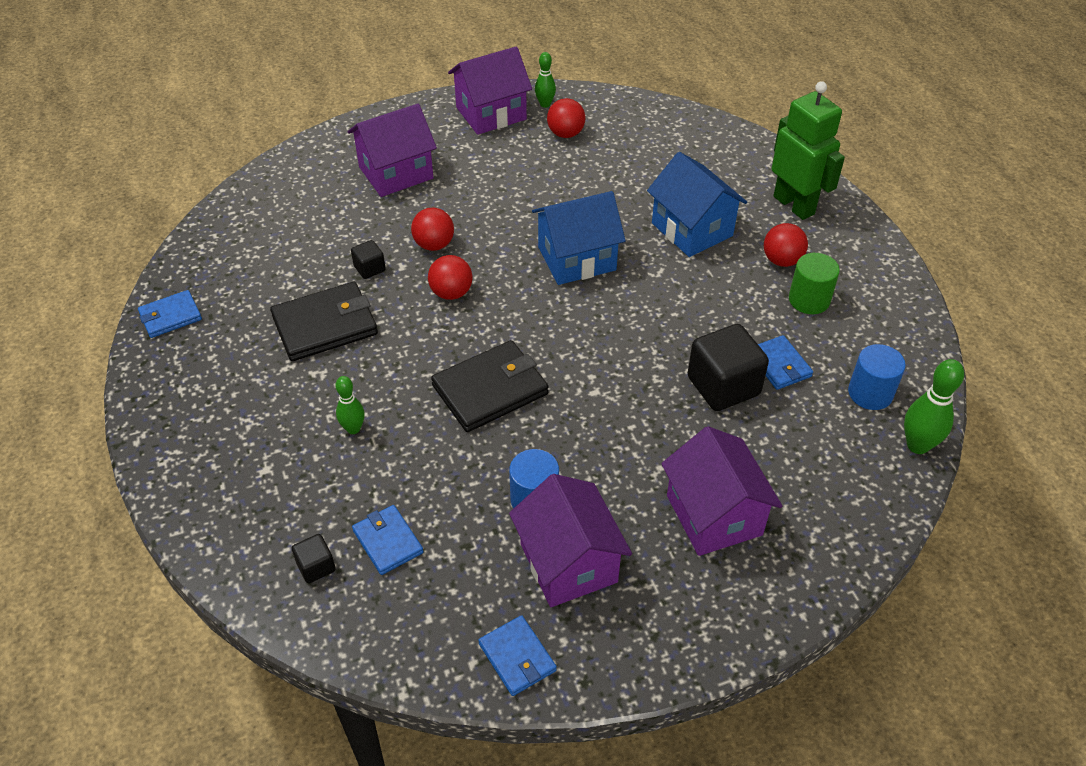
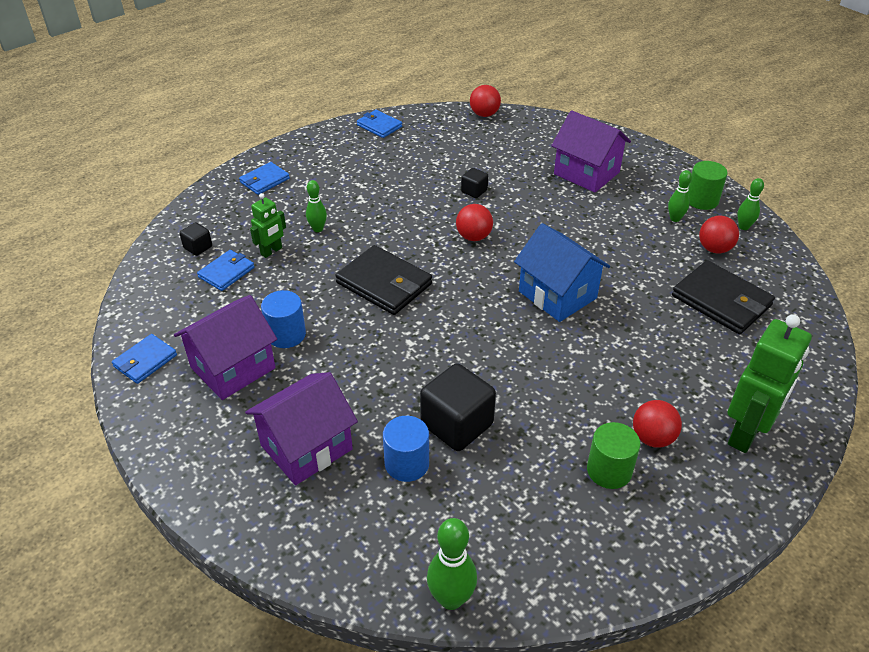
camera: 70 degrees right, 5 degrees down
(325, 325) = (406, 188): black wallet -> black wallet (721, 301)
(371, 485) = (271, 251): none -> green robot
(434, 245) = (520, 214): red ball -> red ball (484, 114)
(491, 113) = (702, 200): purple house -> green cylinder
(508, 141) = (675, 218): none -> green bowling pin
(692, 229) = (649, 361): blue house -> none
(779, 365) = (505, 462): blue wallet -> blue wallet (264, 180)
(870, 393) = (504, 545): blue cylinder -> blue cylinder (407, 463)

